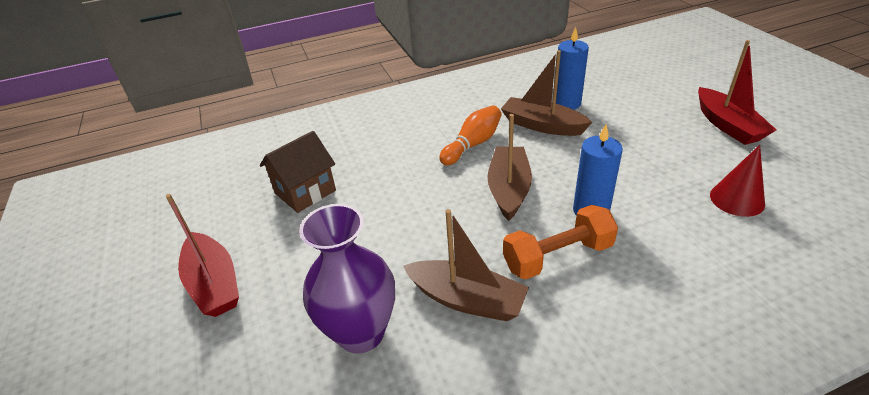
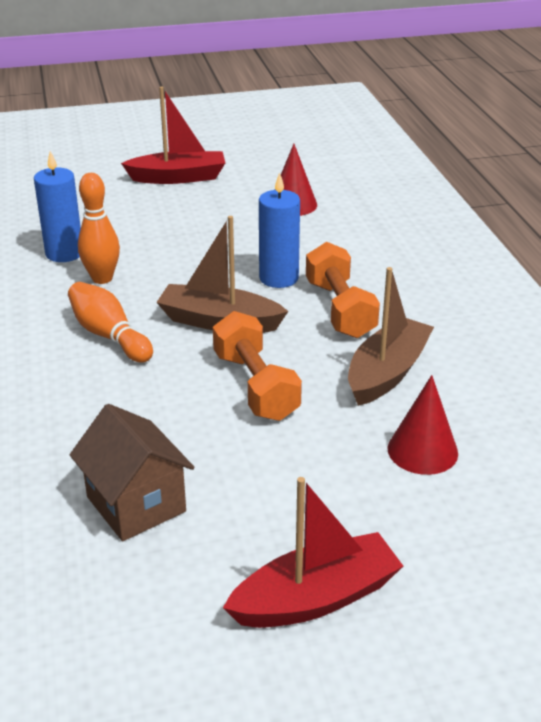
camera: 85 degrees left, 5 degrees down
(361, 333) = (422, 450): purple vase -> red cone
(430, 222) = (255, 386): none -> orange dumbbell
(542, 125) = (102, 278): brown boat -> orange bowling pin

